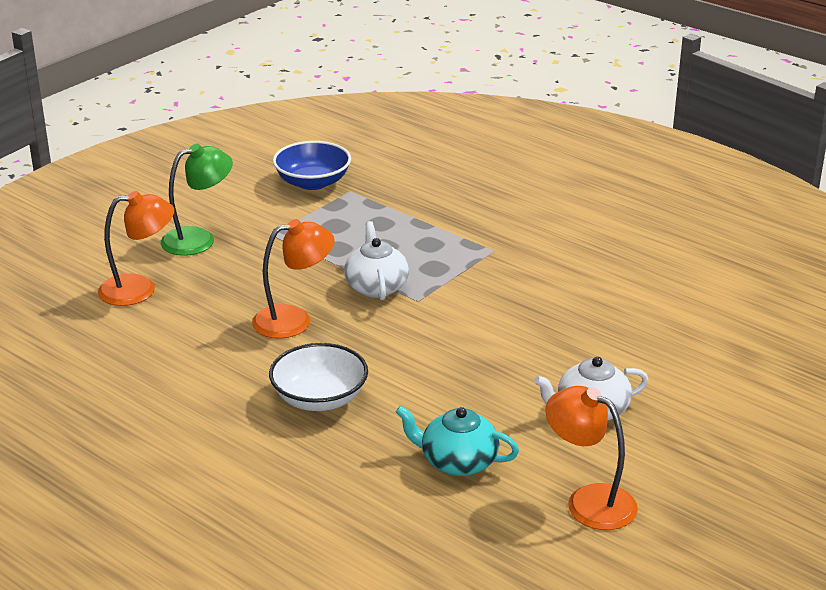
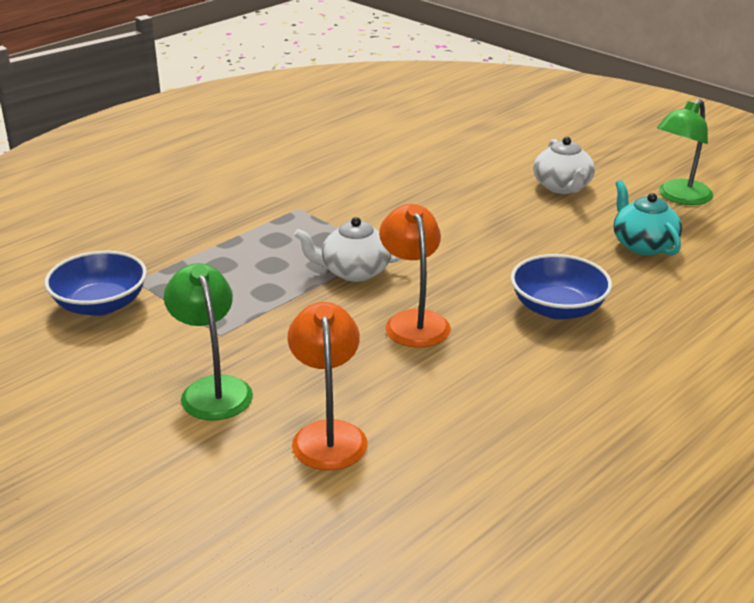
camera: 85 degrees left, 0 degrees up
(319, 398) = (558, 308): white bowl -> blue bowl
(457, 462) = (643, 245): turquoise teapot -> turquoise teapot turned 135 degrees clockwise
(589, 501) = (679, 197): orange lamp -> green lamp

